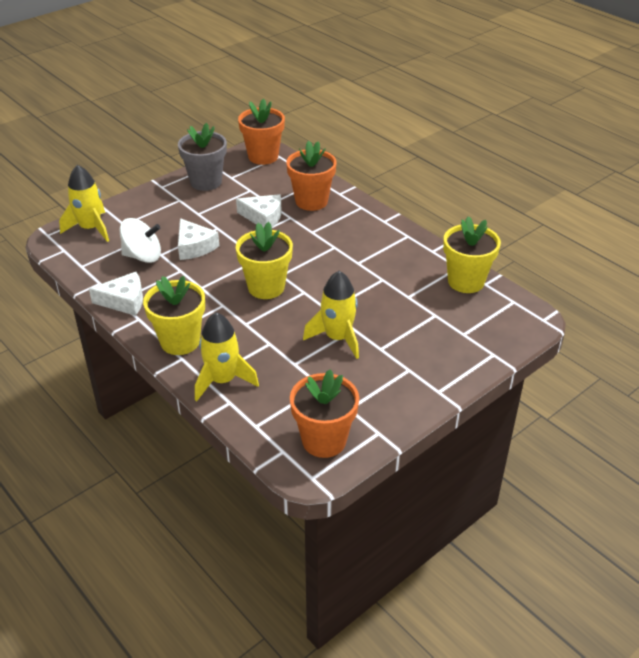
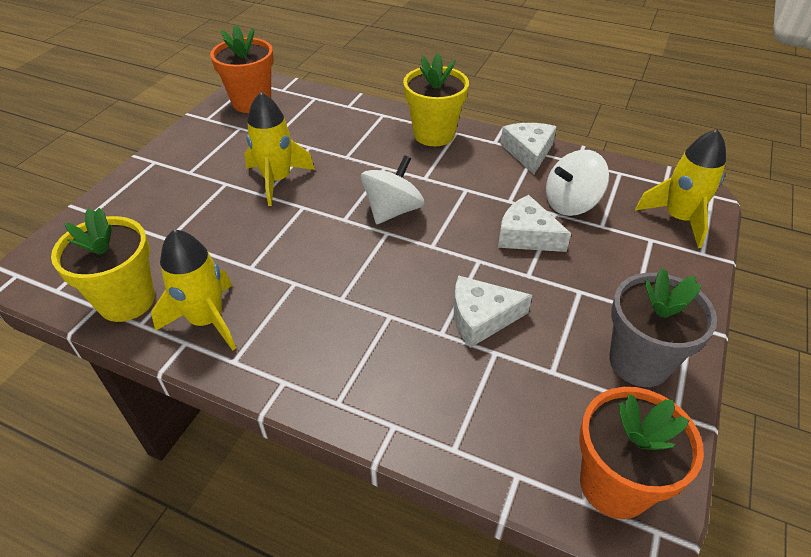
camera: 155 degrees right, 5 degrees up
(124, 301) = (528, 152): white cheese -> white cheese turned 120 degrees clockwise
(223, 380) = (366, 117): yellow rocket -> yellow rocket (207, 320)
(266, 287) = (392, 211): yellow flower pot -> white spinning top
(311, 201) = (431, 383): orange flower pot -> none

